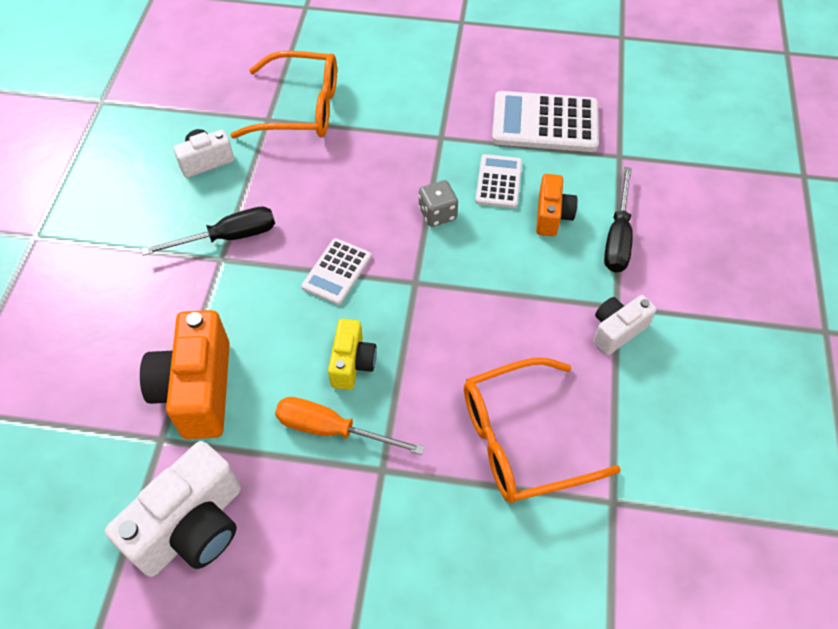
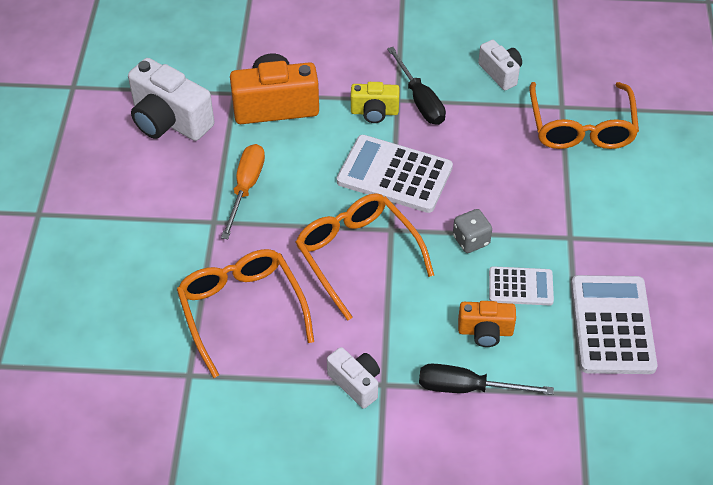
camera: 85 degrees right, 5 degrees down
(337, 272) = (394, 174): white calculator -> white calculator, size x1.73
(352, 363) = (305, 194): yellow camera -> yellow camera (374, 112)
(447, 317) = (356, 254): none -> orange glasses

